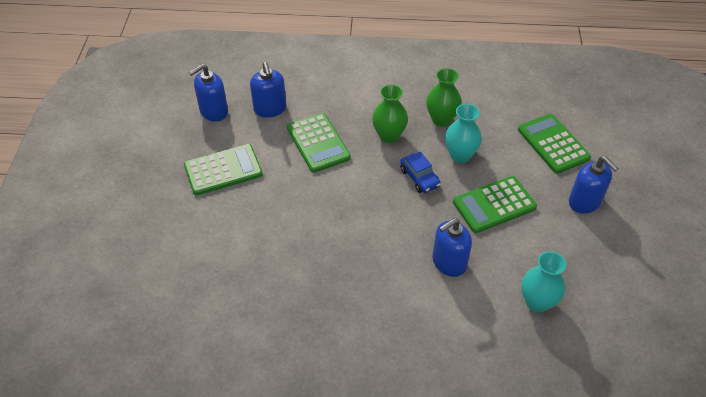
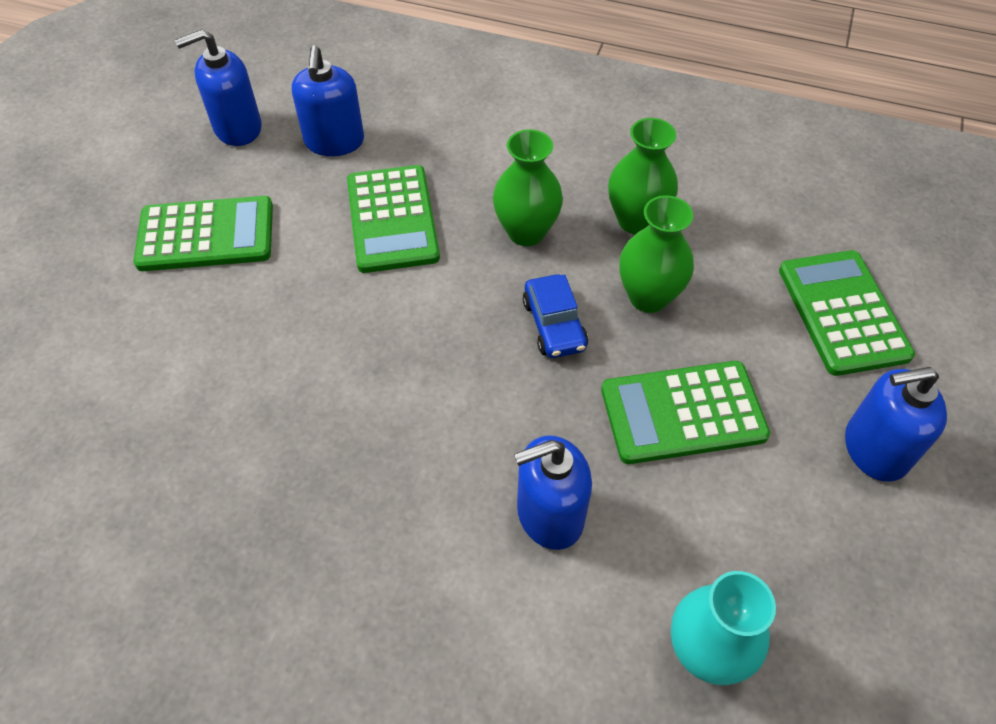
camera: 15 degrees right, 5 degrees up
(460, 155) = (648, 297): turquoise vase -> green vase
(584, 202) = (874, 449): blue soap dispenser -> blue soap dispenser turned 105 degrees clockwise

